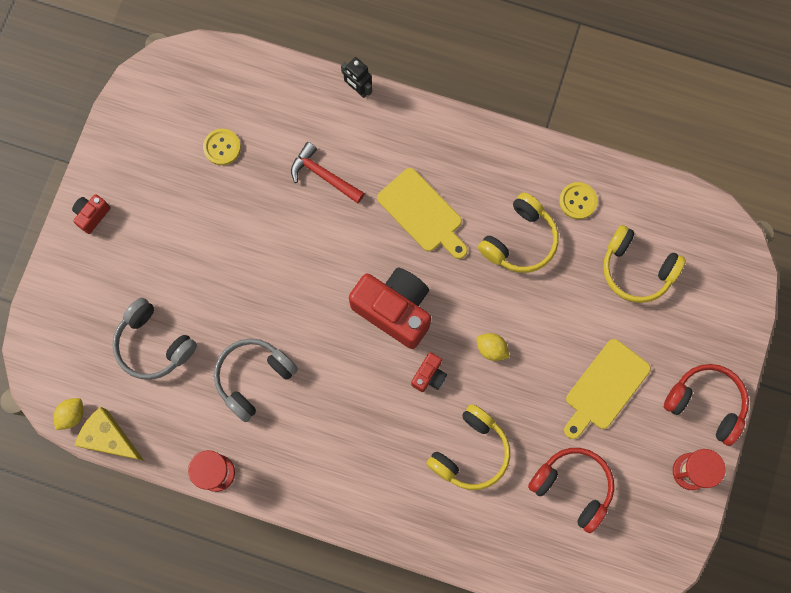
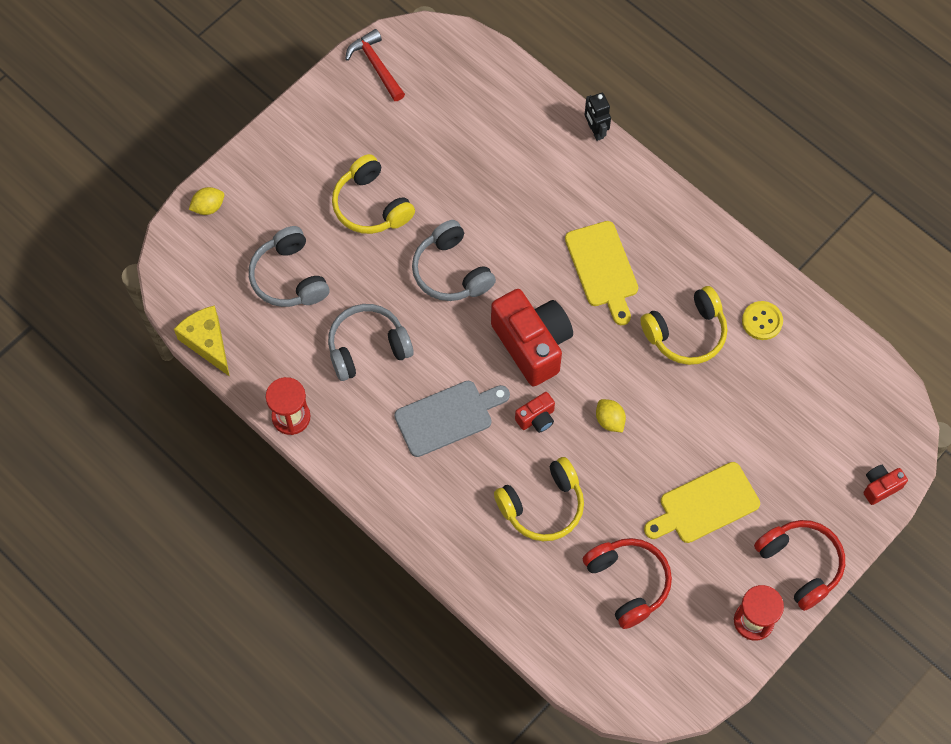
camera: 25 degrees right, 10 degrees down
(72, 415) = (183, 307): yellow lemon -> yellow lemon (208, 207)
(92, 215) = (289, 140): red camera -> red camera (880, 487)
(222, 147) = (439, 130): yellow button -> none
(293, 275) = (451, 271): none -> grey headphones
(324, 175) = (524, 195): red hammer -> red hammer (376, 66)
(353, 409) = (448, 417): none -> grey cutting board
(636, 269) = (790, 409): yellow headphones -> yellow headphones (371, 205)

